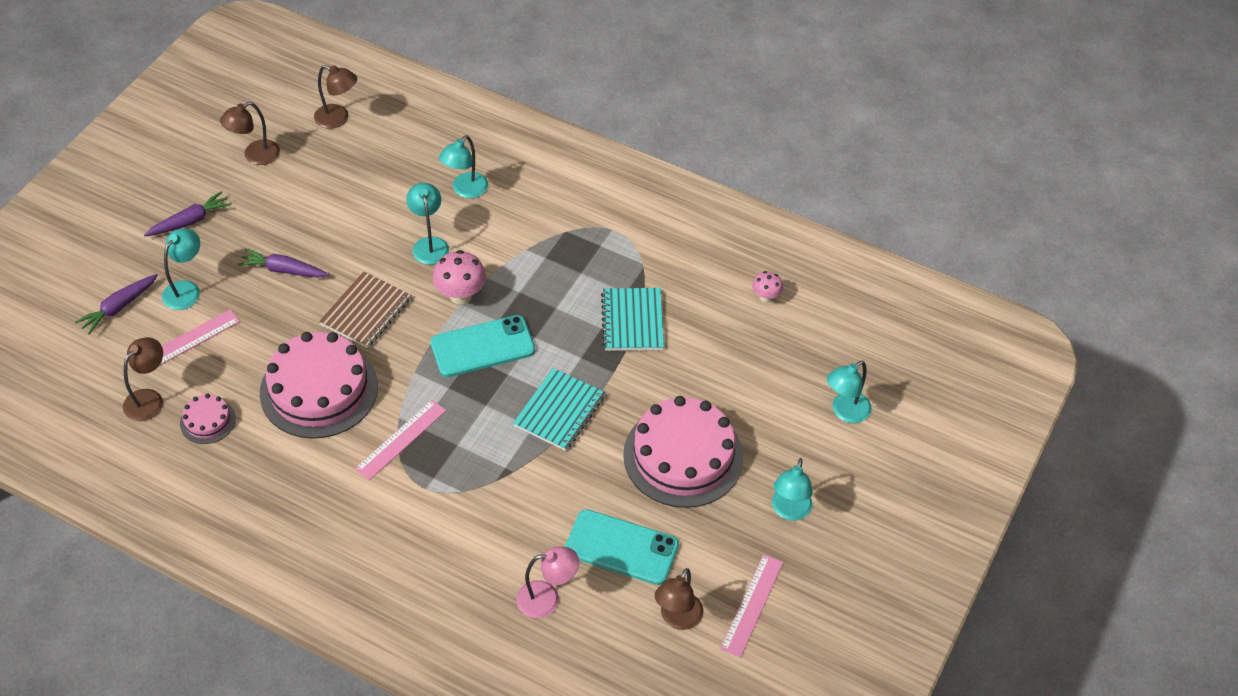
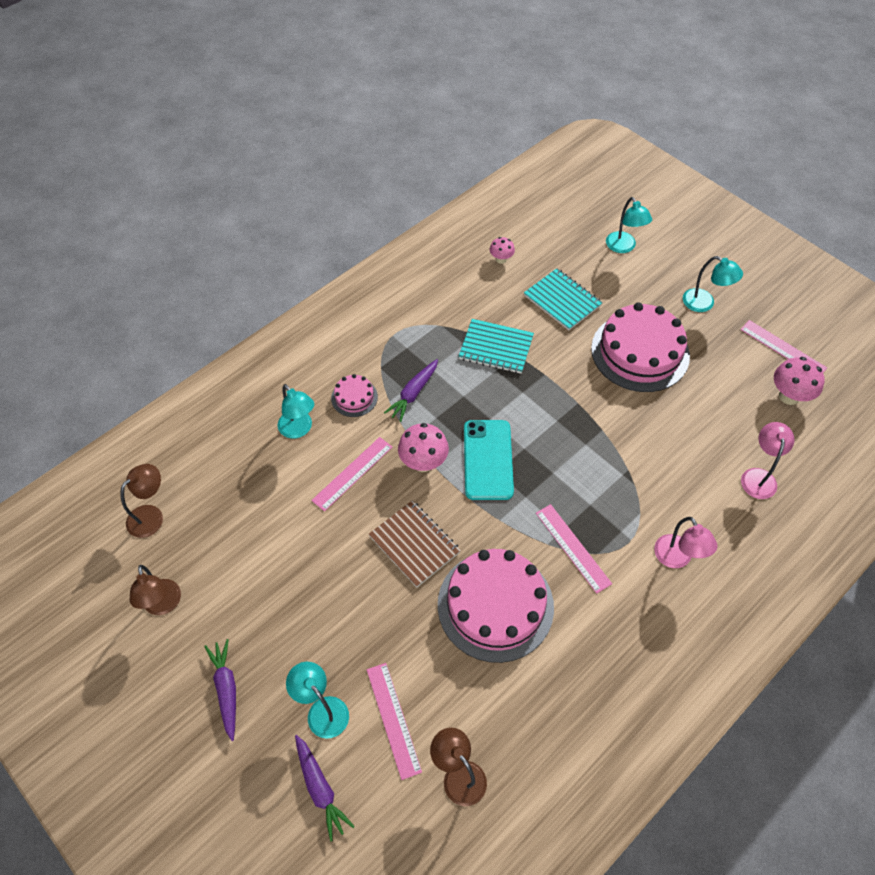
camera: 70 degrees left, 5 degrees up
(207, 421) = (504, 718): pink cake -> pink cake (354, 397)
(284, 270) = (333, 607): purple carrot -> purple carrot (413, 393)
(415, 533) = (677, 558): none -> pink lamp
(429, 244) = (352, 473): turquoise lamp -> pink ruler
(559, 411) = (574, 421): turquoise notebook -> turquoise notebook (562, 300)
(621, 547) = (718, 414): turquoise phone -> none
(677, 619) = (789, 396): brown lamp -> pink mushroom

